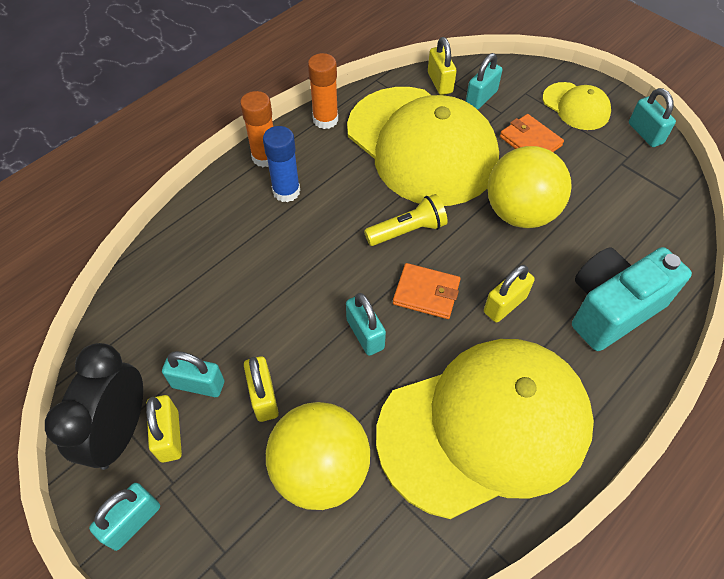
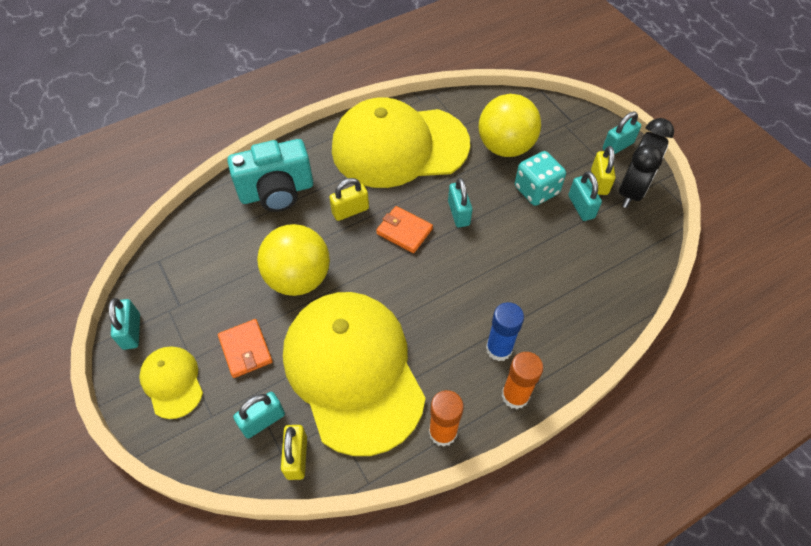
camera: 165 degrees left, 0 degrees up
(198, 384) = (581, 207): turquoise padlock -> turquoise padlock turned 45 degrees clockwise
(263, 397) = (536, 190): yellow padlock -> turquoise dice
(407, 231) = (400, 284): yellow flashlight -> none

